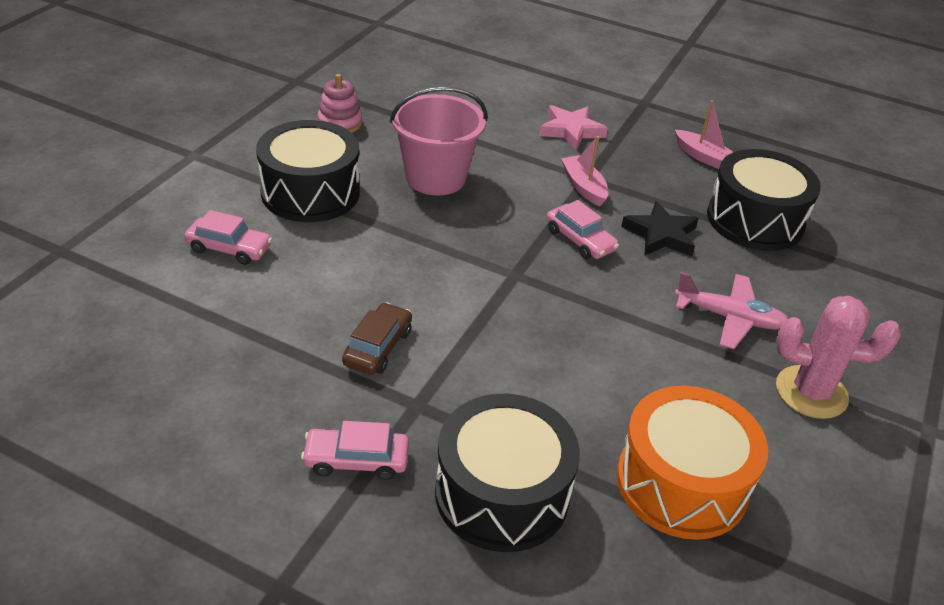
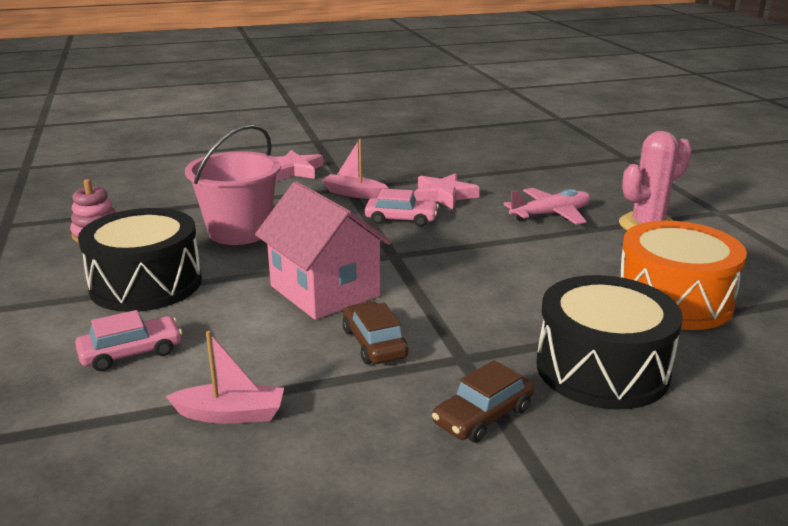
camera: 40 degrees left, 15 degrees down
(356, 460) = (483, 416): pink car -> brown car
(413, 276) = (325, 291): none -> pink house
(661, 235) = (444, 196): black star -> pink star
(704, 157) = (399, 152): pink boat -> pink boat (231, 414)
(755, 220) = (480, 167): black drum -> none

